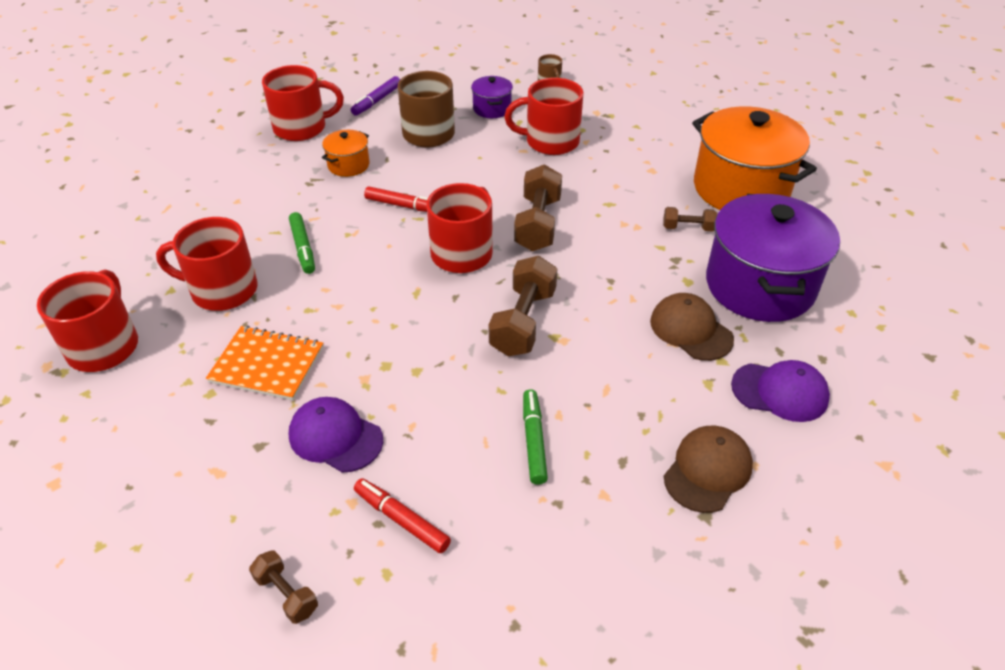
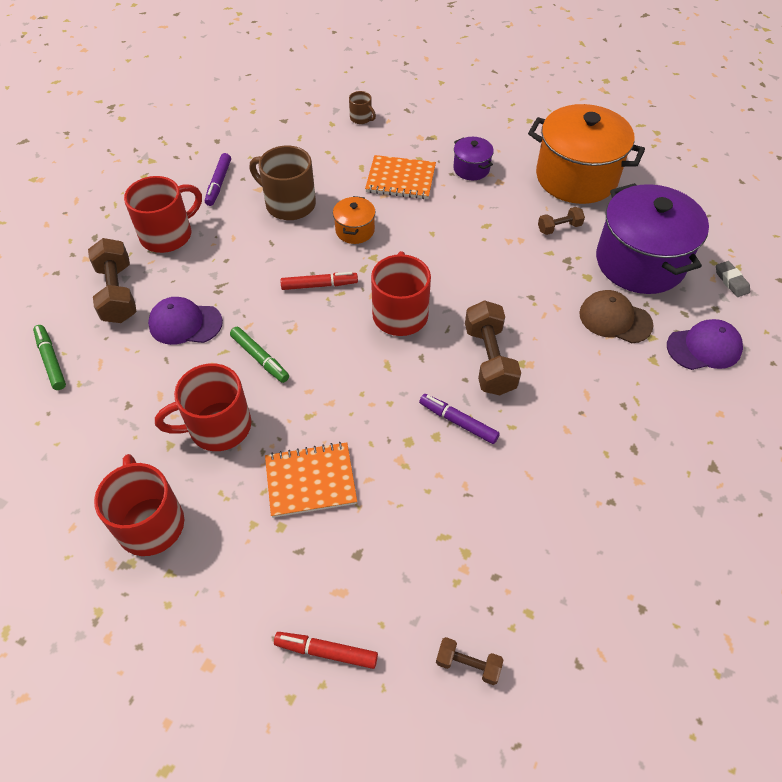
camera: 25 degrees left, 10 degrees up
(335, 437) = (413, 520): purple cap -> purple cap (185, 323)
(348, 165) = (241, 260): orange pot -> orange pot (355, 230)
(401, 520) = (510, 566): red marker -> red marker (326, 652)
(448, 366) = (458, 422): none -> purple marker
(492, 109) = (329, 160): purple pot -> purple pot (471, 169)
(533, 440) = (562, 459): green marker -> green marker (51, 361)
(538, 224) = (442, 264): brown dumbbell -> brown dumbbell (118, 293)
(550, 141) = (400, 179): red mug -> orange notebook
(707, 470) = (694, 431): brown cap -> none
(861, 338) = (731, 281): none -> grey eraser

